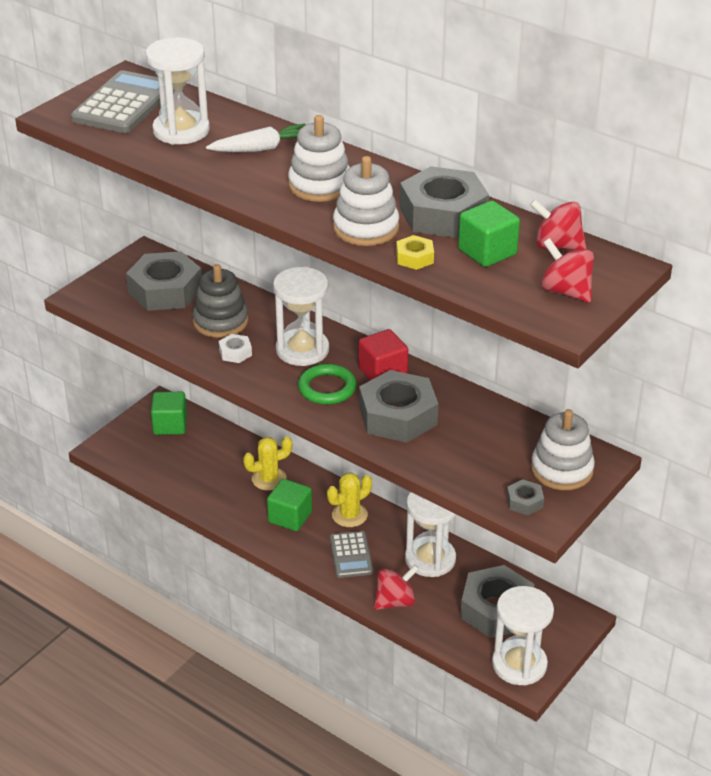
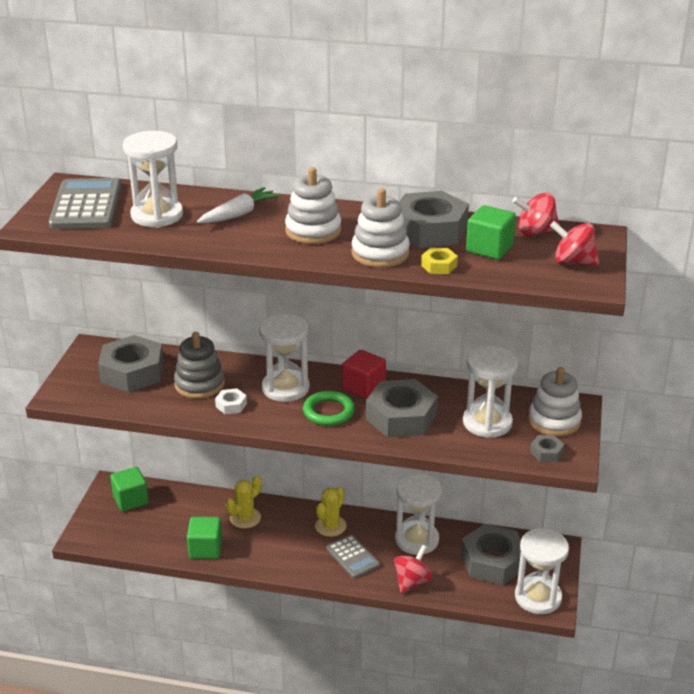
camera: 25 degrees left, 5 degrees down
(290, 517) = (283, 543): green cube -> green cube (205, 549)
(485, 449) = (487, 423): none -> white hourglass

